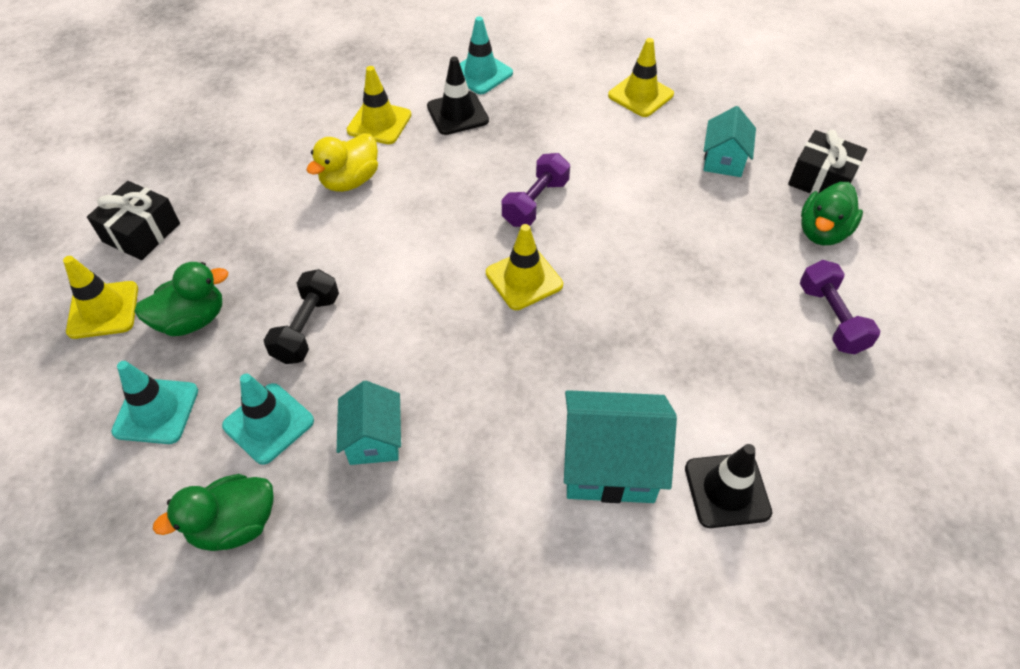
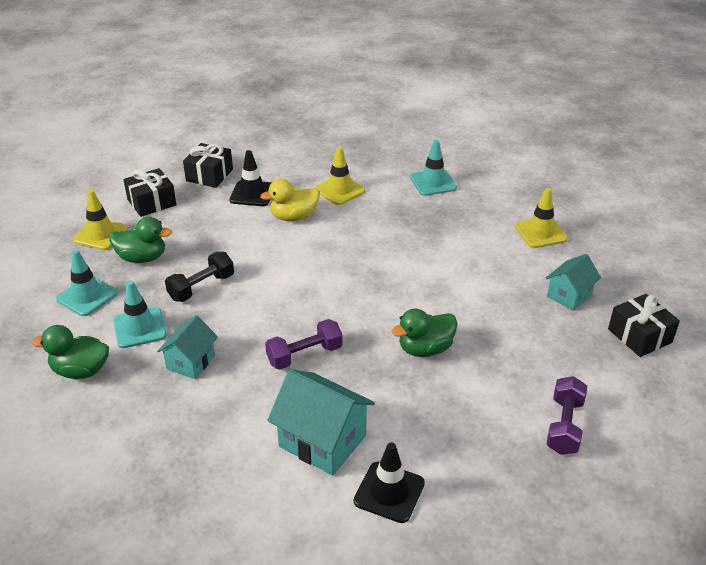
camera: 30 degrees right, 15 degrees down
(193, 162) = (209, 175): none -> black gift
(457, 113) = (396, 201): black traffic cone -> black traffic cone (252, 194)
(524, 279) = (358, 313): yellow traffic cone -> none
(535, 202) = (404, 272): purple dumbbell -> purple dumbbell (305, 355)
(822, 232) = (608, 369): green duck -> green duck (425, 349)

